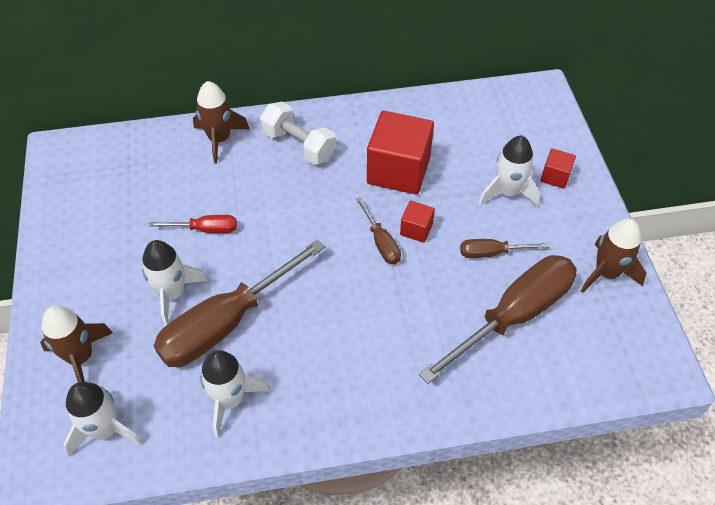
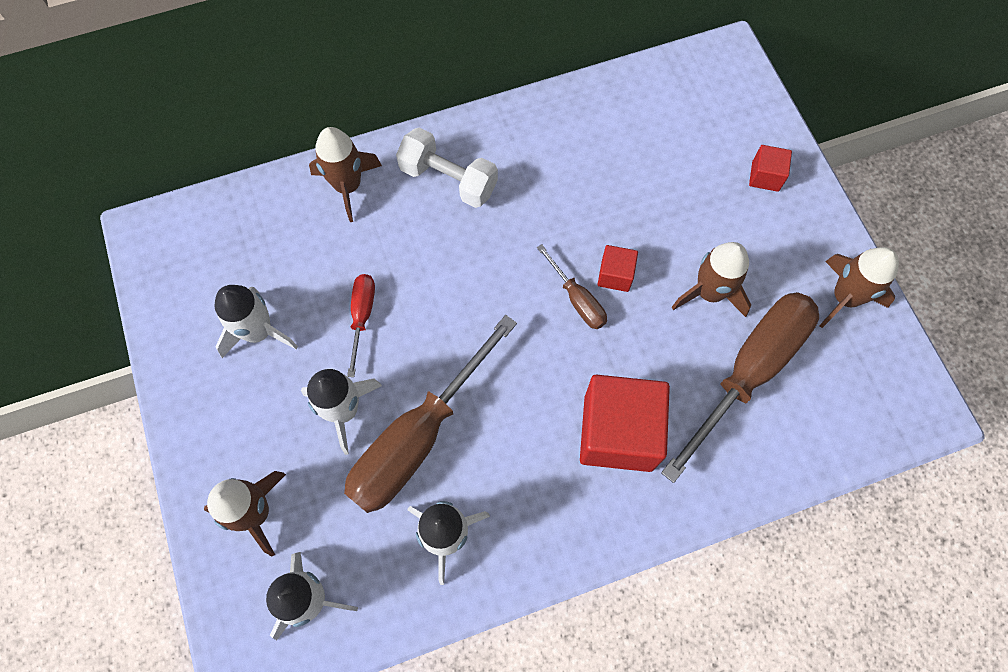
camera: 10 degrees left, 15 degrees up
(205, 229) = (362, 316): red screwdriver -> red screwdriver turned 75 degrees counterclockwise
(398, 170) = (578, 197): red cube -> red cube (618, 433)
(491, 253) = (709, 292): brown screwdriver -> brown rocket
(507, 192) = (713, 207): white rocket -> white rocket (258, 332)

